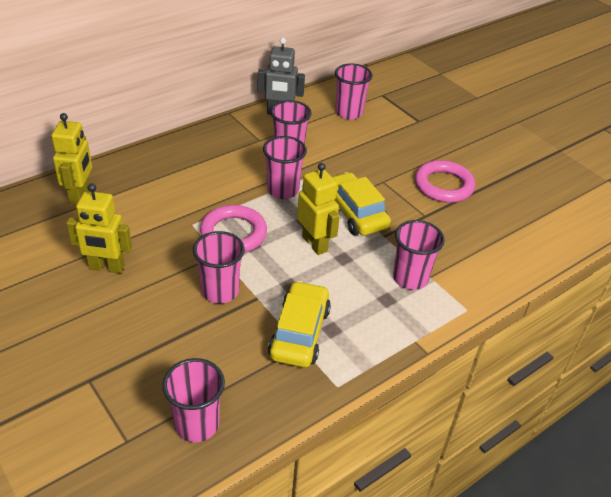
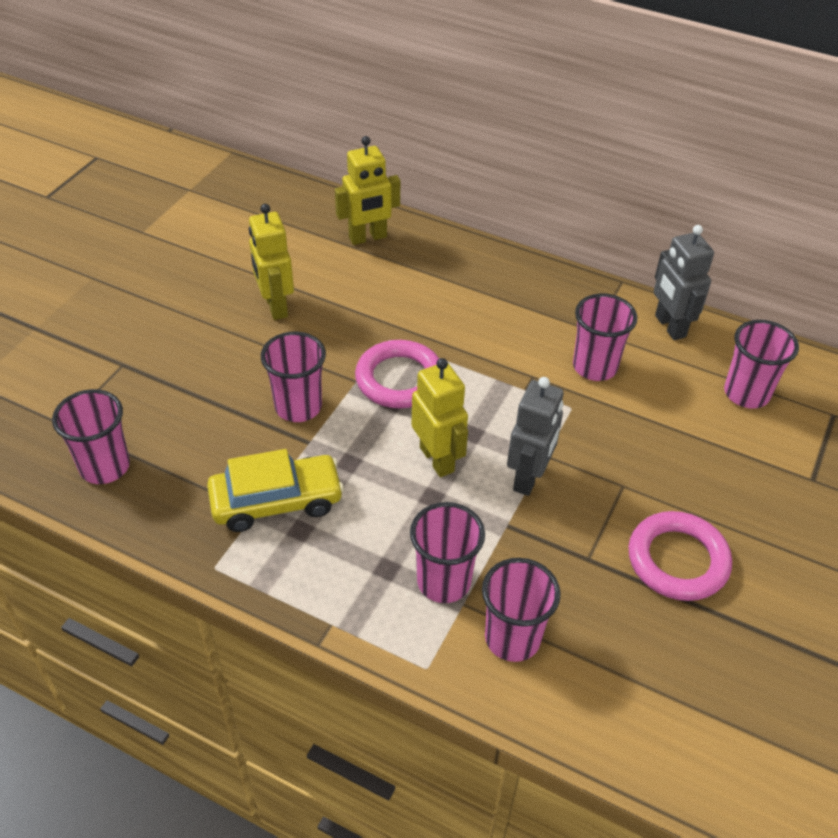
camera: 65 degrees right, 5 degrees up
(282, 190) = (513, 391): pink cup -> pink cup (512, 638)
(315, 244) = (437, 459): yellow robot -> yellow robot turned 60 degrees counterclockwise
(354, 213) = (529, 478): yellow car -> grey robot

